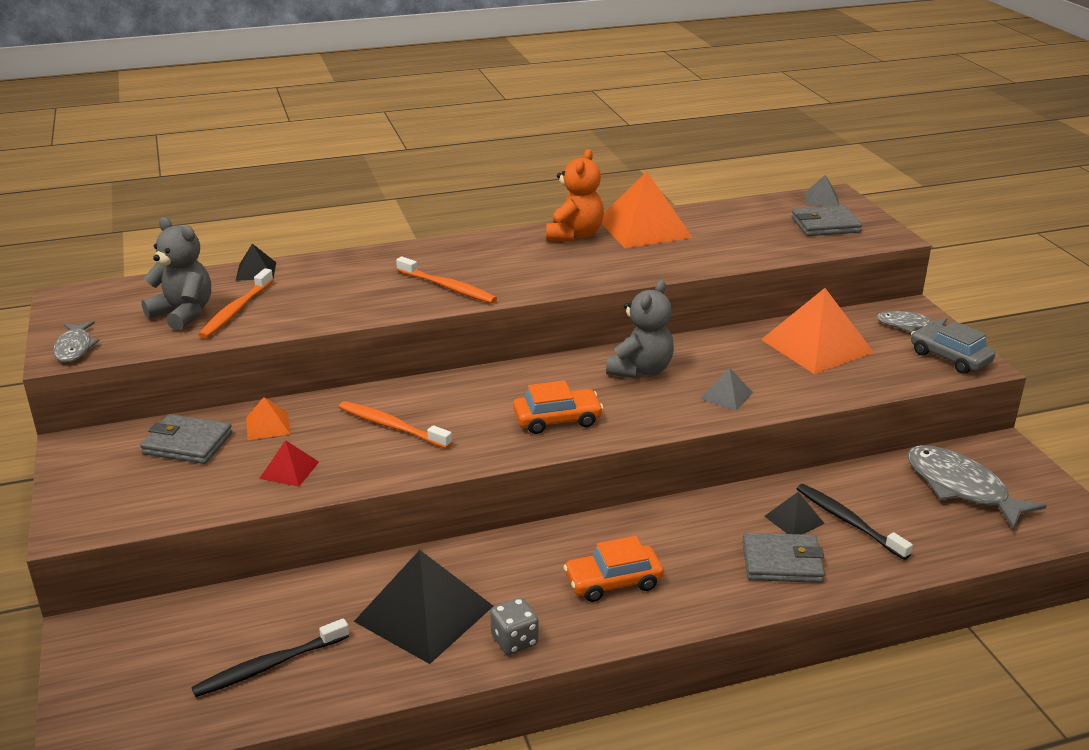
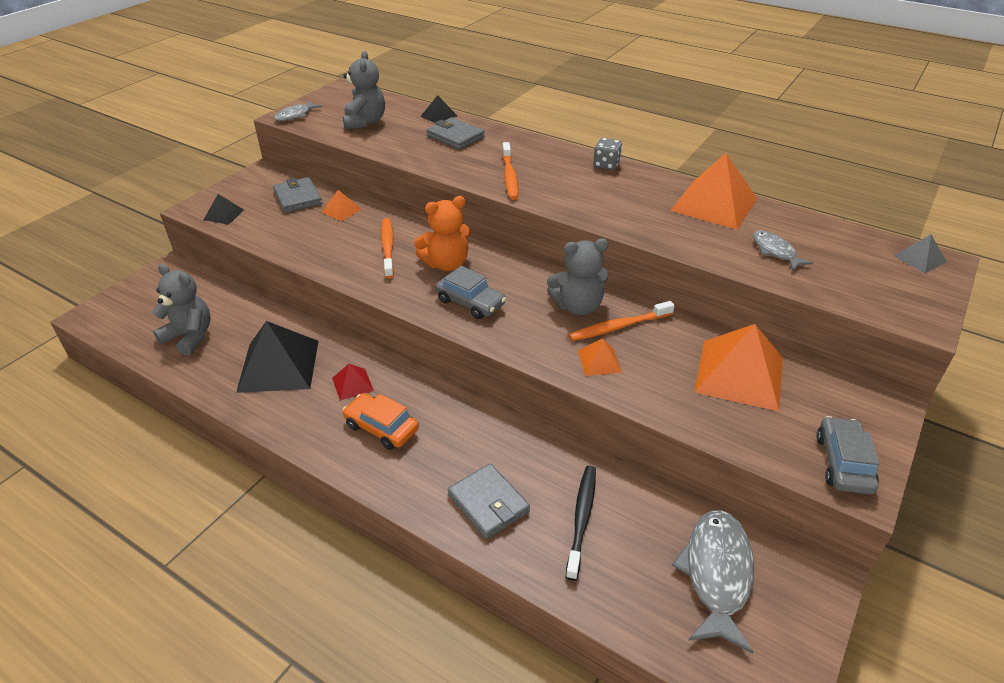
camera: 50 degrees right, 10 degrees up
(236, 310) = (388, 132): orange toothbrush -> orange toothbrush (619, 327)
(269, 665) = (189, 337): black toothbrush -> grey teddy bear
(289, 470) = (307, 239): red pyramid -> red pyramid (352, 384)
(514, 640) = (284, 415): grey dice -> grey dice (606, 165)
(557, 419) = (470, 302): orange car -> grey car
(574, 235) = (654, 184): orange teddy bear -> orange teddy bear (446, 264)
(726, 395) = (599, 361): grey pyramid -> orange pyramid
(794, 519) = (548, 485): black pyramid -> black pyramid (223, 214)
(825, 225) = (876, 279): grey wallet -> grey wallet (455, 137)
(908, 325) = (857, 413): grey fish -> grey fish (775, 251)

